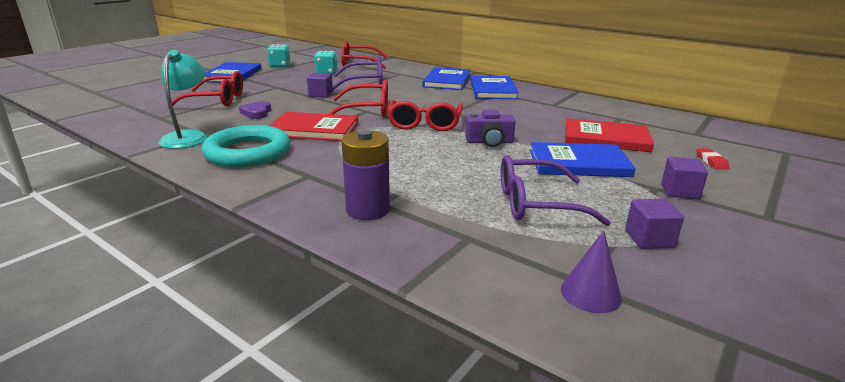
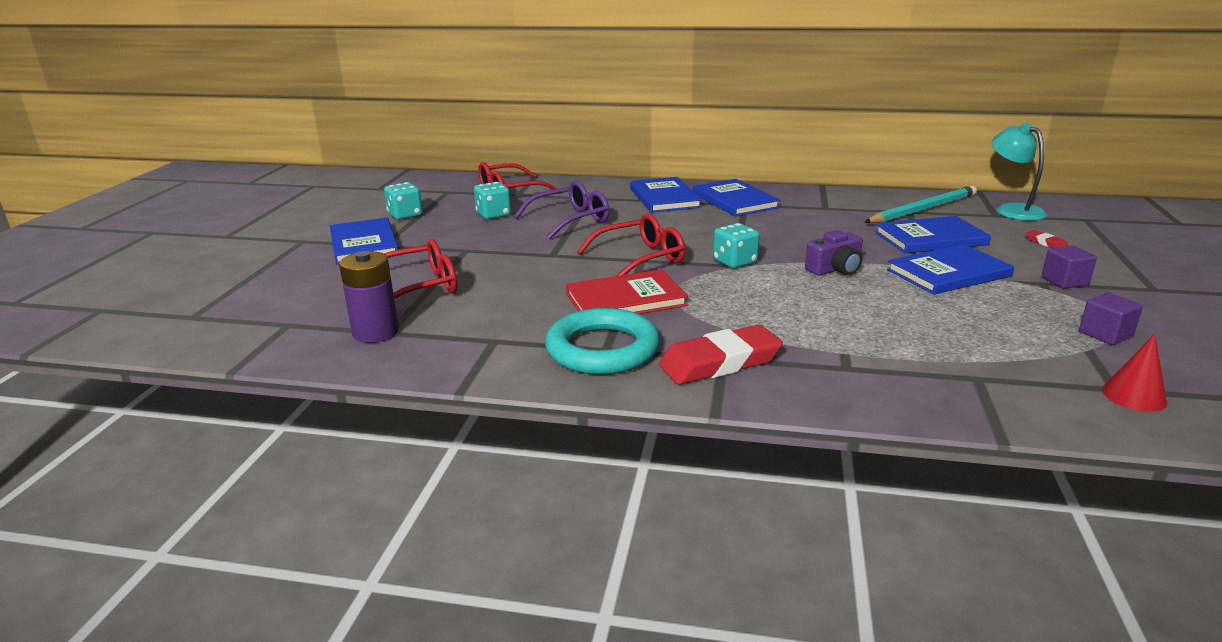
camera: 25 degrees left, 0 degrees up
(188, 136) = (485, 349): turquoise lamp -> turquoise lamp (1012, 210)
(257, 113) = (511, 294): purple heart -> none
(301, 177) = (720, 362): none -> red eraser
(320, 94) = (545, 249): purple cube -> none
(368, 210) = (848, 378): purple battery -> purple battery (375, 332)
(424, 123) = (735, 262): red glasses -> turquoise dice
(536, 203) = (977, 326): purple glasses -> none
(590, 293) = (1134, 396): purple cone -> red cone
(606, 138) = (930, 238): red book -> blue book
(634, 119) = (923, 209): none -> turquoise pencil

